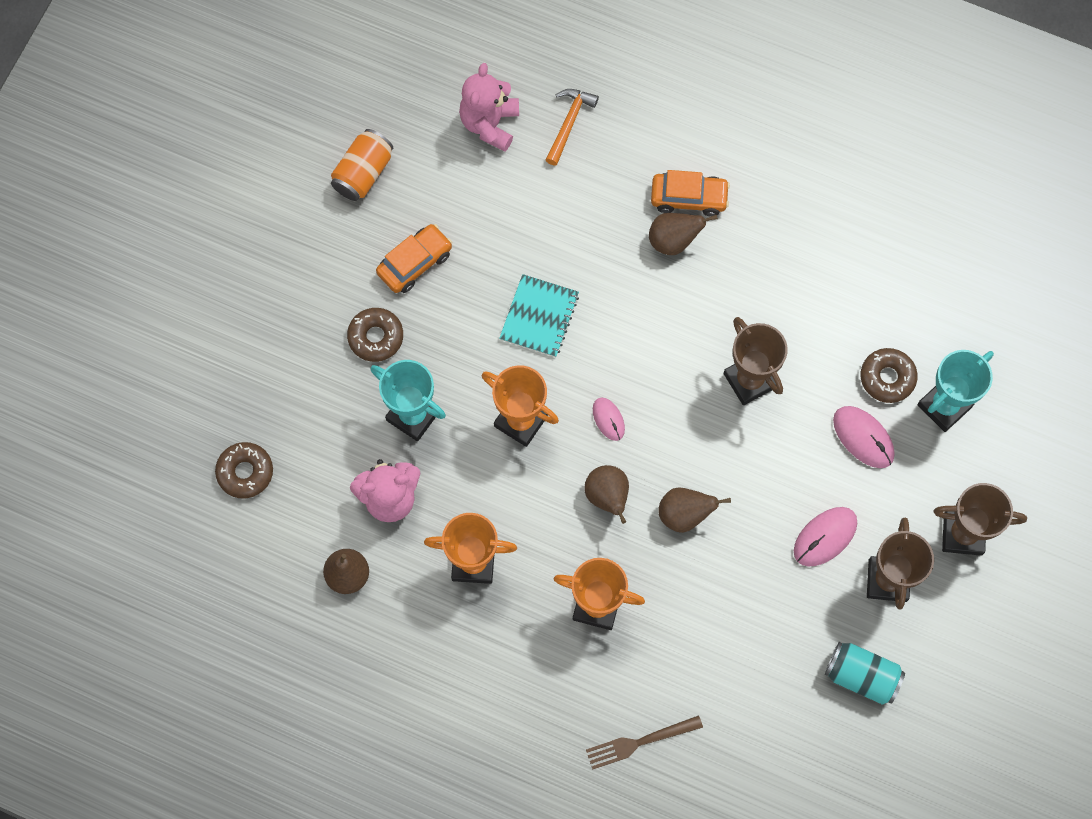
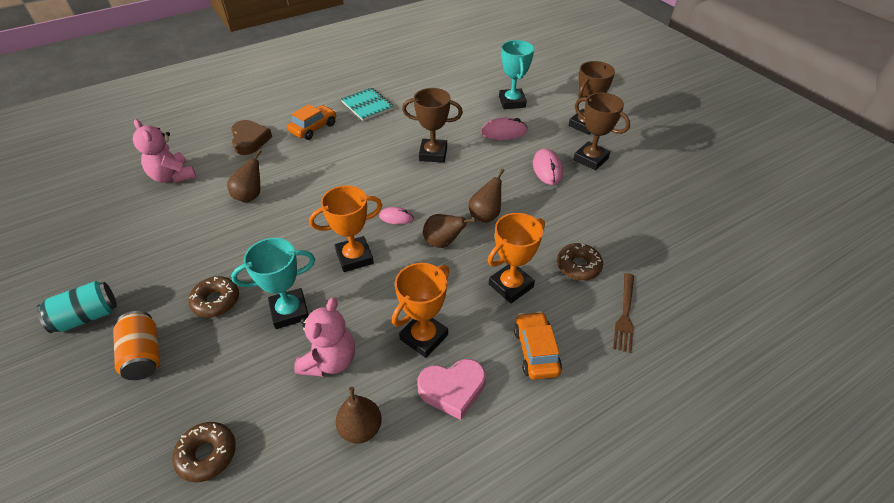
camera: 55 degrees left, 25 degrees down
(363, 173) = (114, 246): orange can -> orange can (144, 355)
(415, 263) = (199, 253): orange car -> orange car (535, 351)
(437, 627) = (452, 389): none -> pink heart
(539, 317) = (303, 214): turquoise notebook -> turquoise notebook (367, 105)
(569, 123) = (218, 148): orange hammer -> none
(609, 145) = (250, 140): none -> brown heart
(673, 241) = (328, 143): brown pear -> brown pear (250, 196)
(861, 676) = (642, 193): turquoise can -> turquoise can (87, 317)
(887, 378) = (480, 111): brown donut -> brown donut (578, 266)

